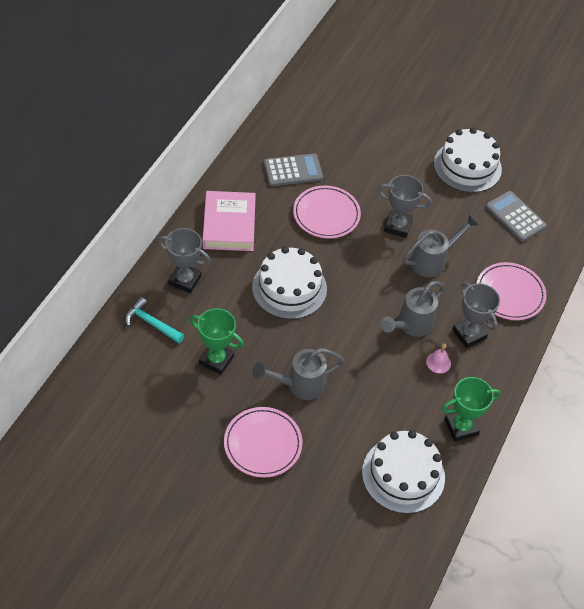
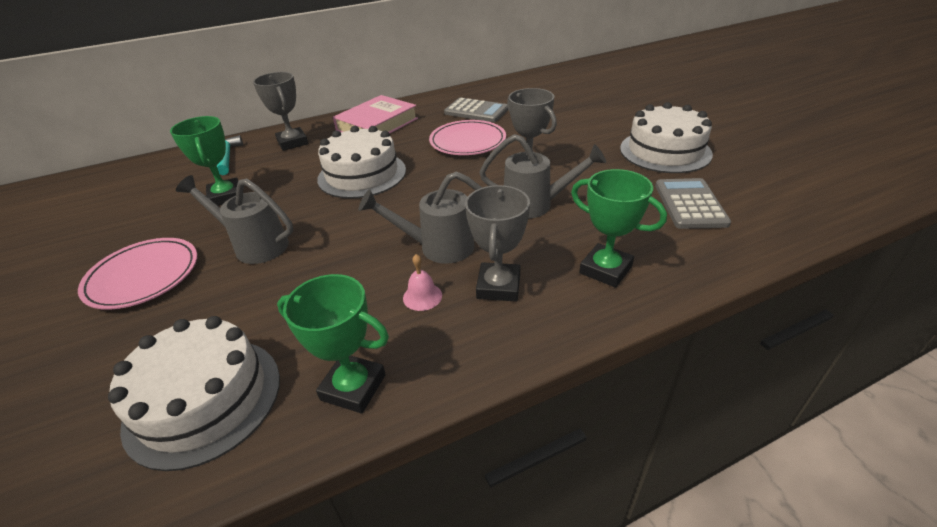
camera: 45 degrees right, 15 degrees down
(510, 293) = (605, 269): pink plate -> green trophy

